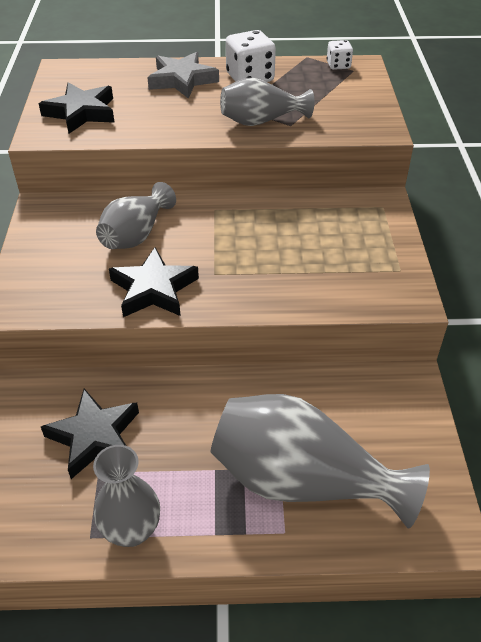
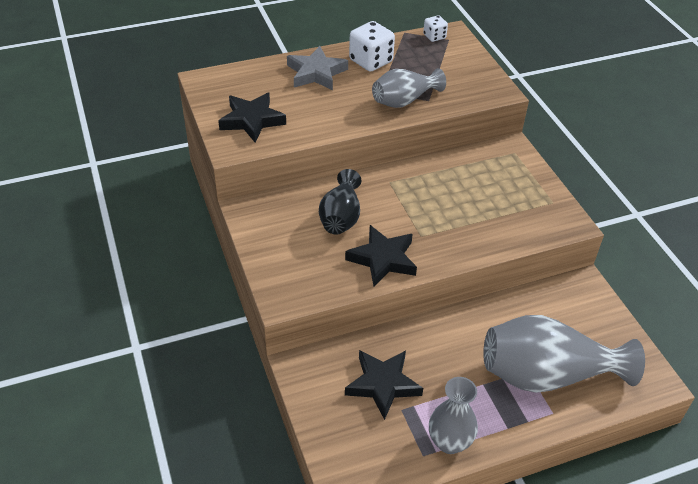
camera: 20 degrees left, 0 degrees up
(136, 235) = (341, 217): grey vase -> black vase

